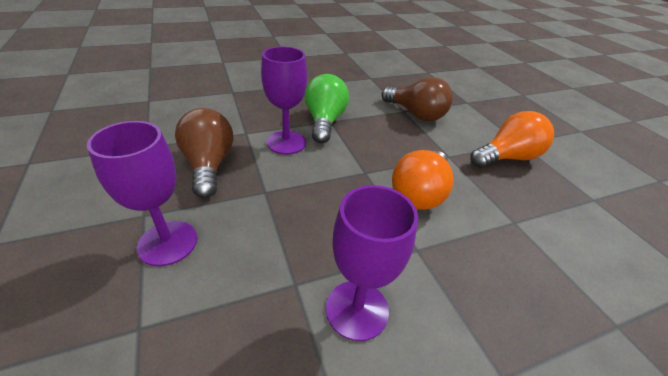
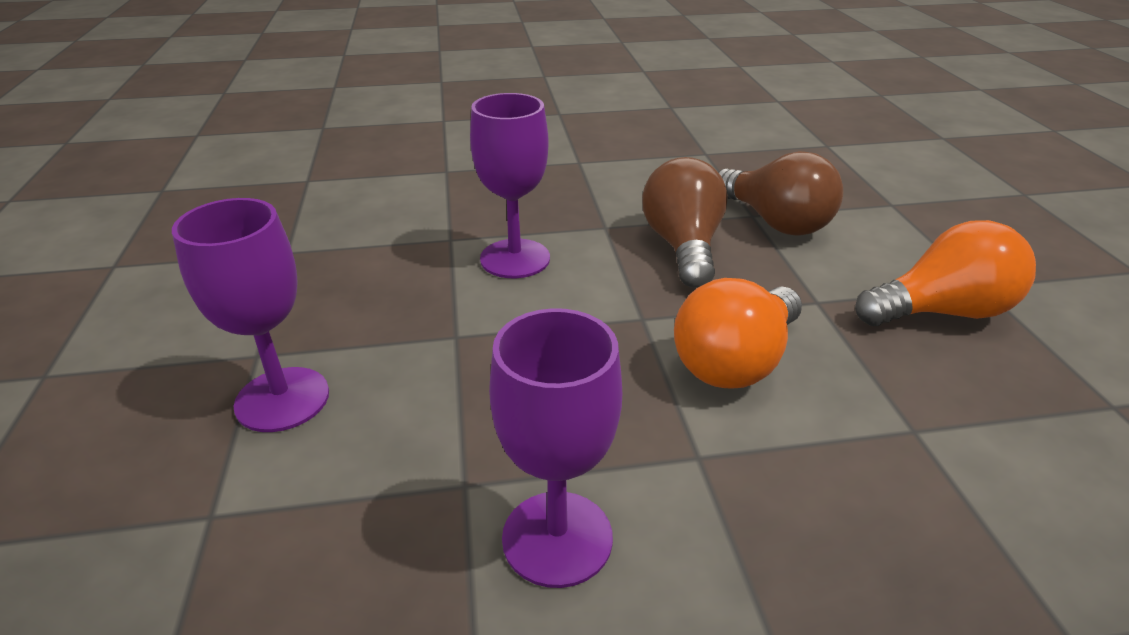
camera: 15 degrees right, 5 degrees down
(209, 165) = (376, 287): brown light bulb -> brown light bulb (683, 246)
(324, 122) = (593, 227): green light bulb -> none

